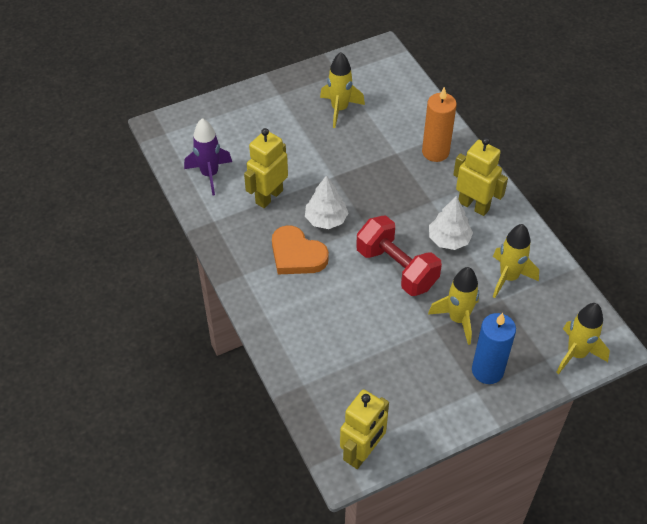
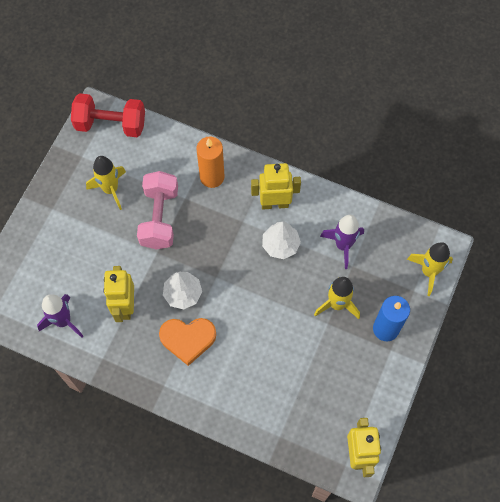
camera: 40 degrees left, 15 degrees up
(360, 153) = (159, 218): none -> pink dumbbell
(396, 268) = (265, 296): red dumbbell -> red dumbbell (111, 124)
(508, 277) = (343, 245): yellow rocket -> purple rocket

